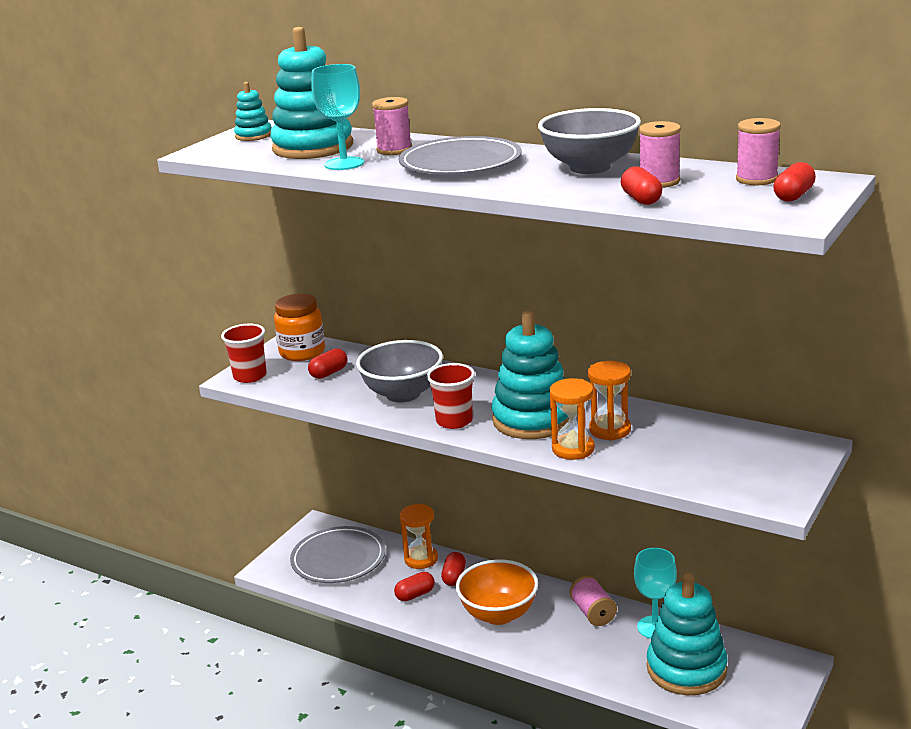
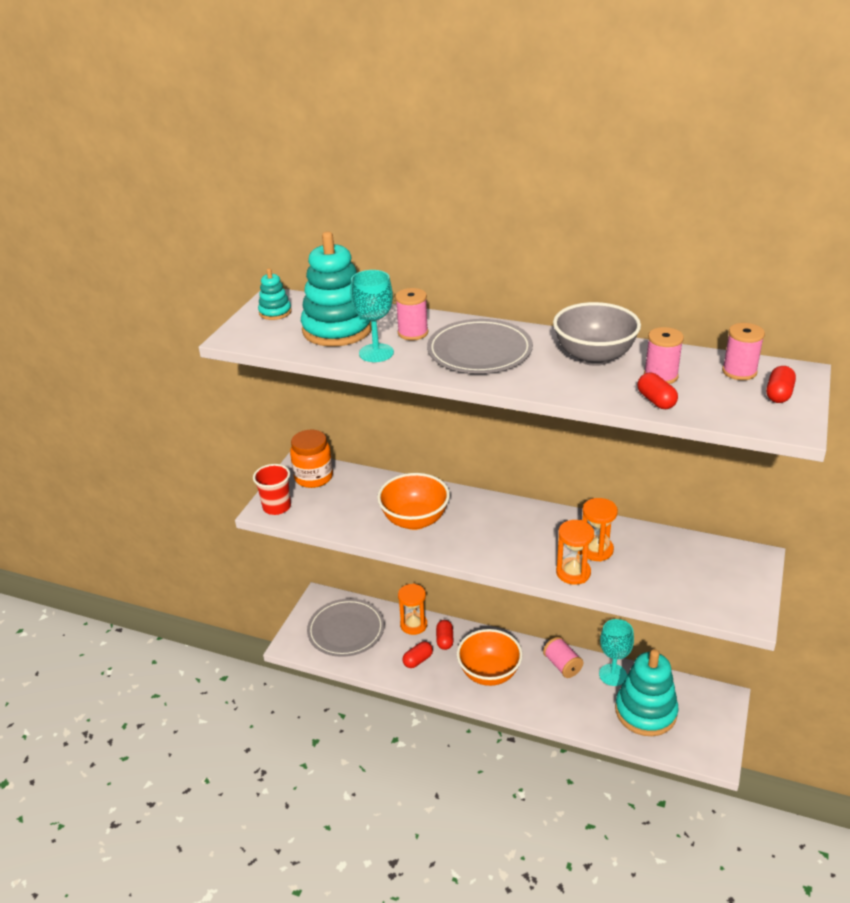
camera: 10 degrees left, 10 degrees up
(329, 373) = (344, 500): red capsule -> none
(403, 394) = (415, 520): grey bowl -> orange bowl
(454, 421) = (467, 548): red cup -> none
(532, 419) = (531, 542): turquoise stacking toy -> none

